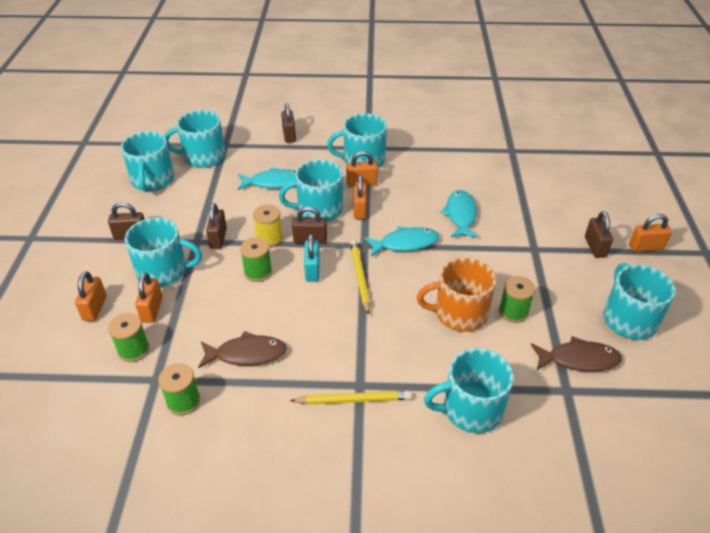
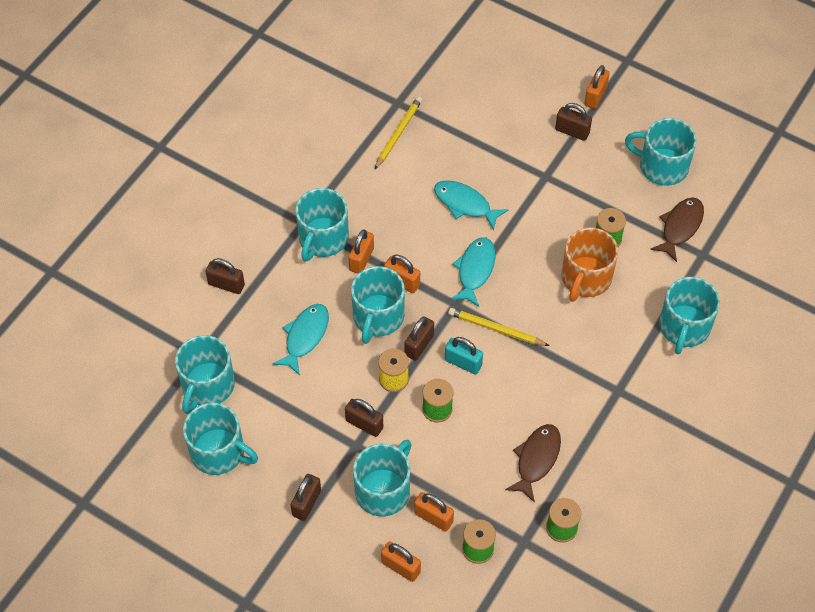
camera: 60 degrees left, 15 degrees up
(353, 400) = (630, 402): yellow pencil -> yellow pencil (398, 133)

